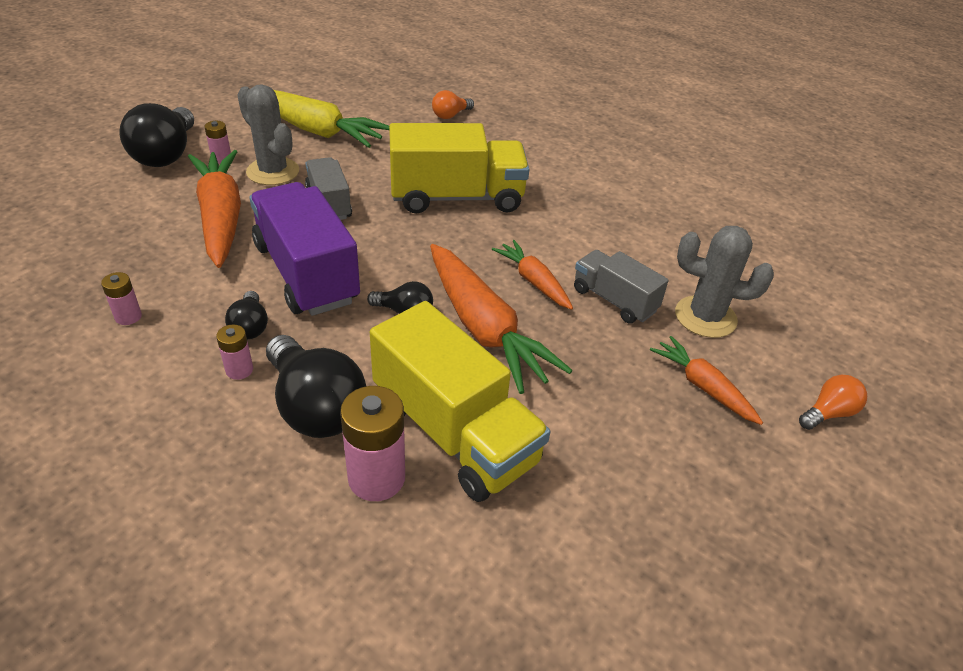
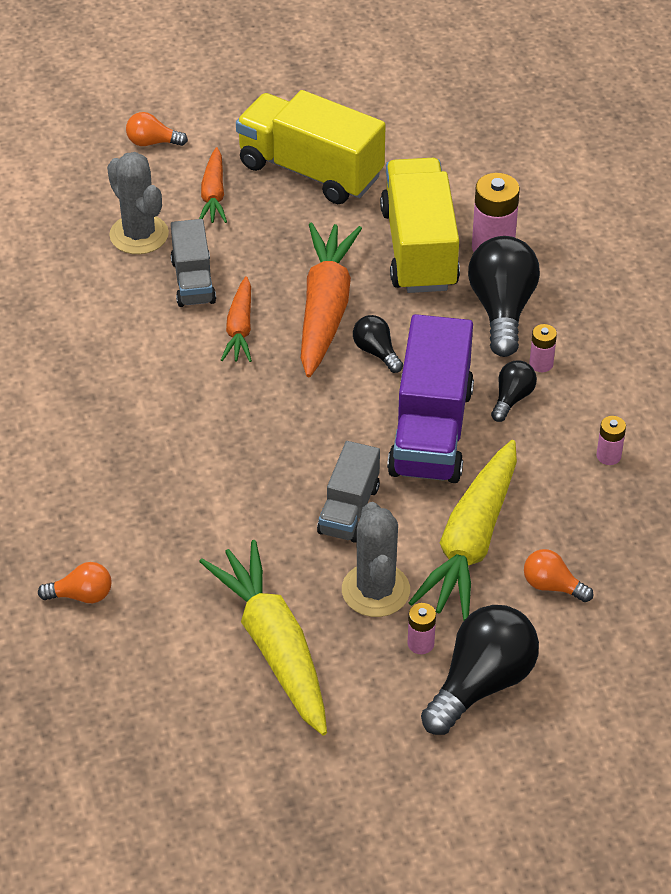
camera: 140 degrees left, 5 degrees up
(140, 215) = (552, 586): none -> orange light bulb
(221, 217) = (471, 542): orange carrot -> yellow carrot
(457, 198) = (211, 454): yellow truck -> yellow truck (310, 171)

